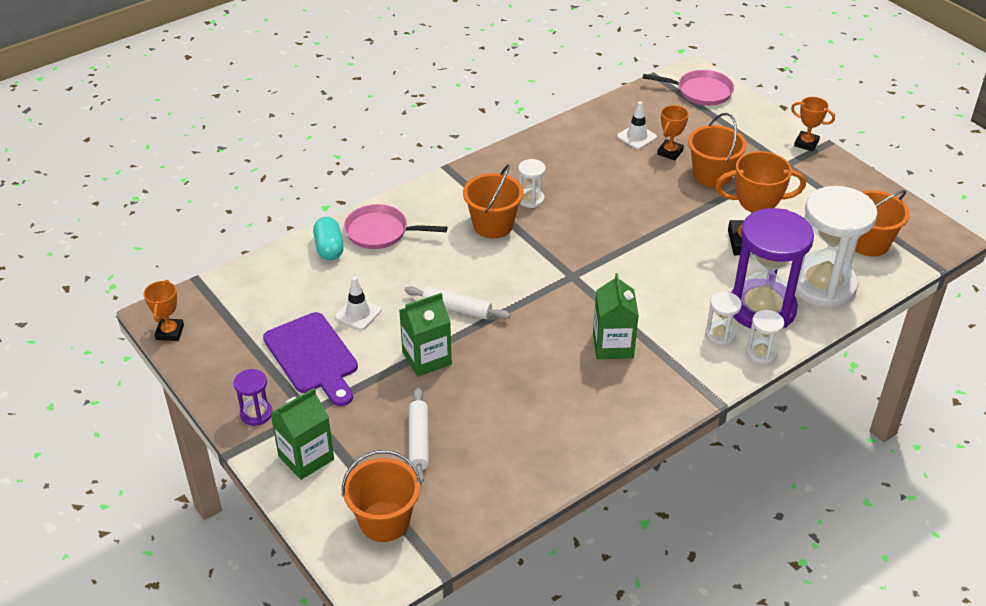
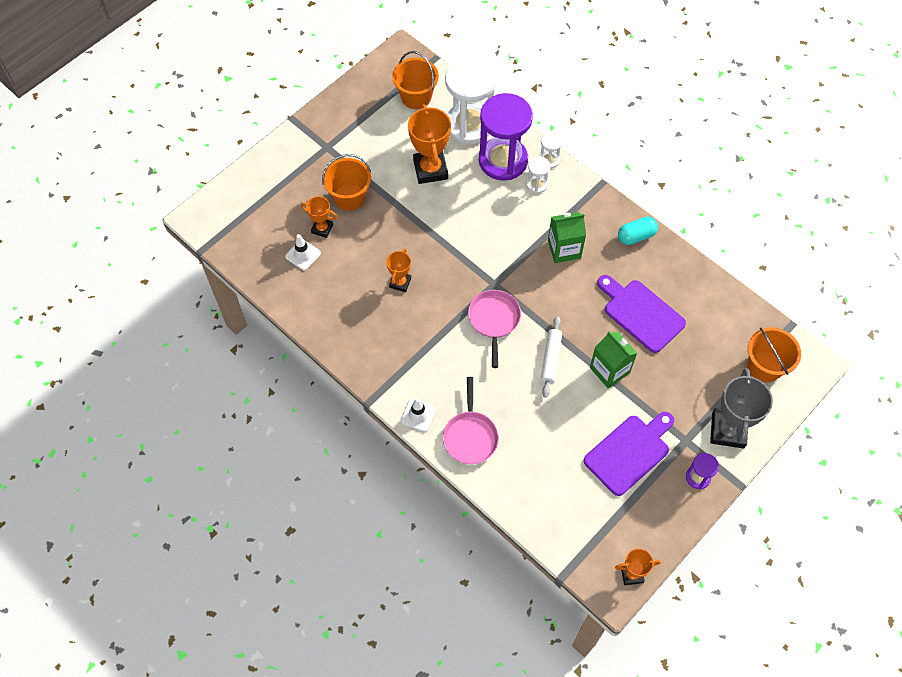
camera: 100 degrees left, 20 degrees up
(306, 457) = (728, 430): green carton -> grey trophy
(329, 248) = (500, 473): turquoise capsule -> turquoise capsule (636, 236)
(358, 313) = (574, 430): white traffic cone -> white traffic cone (418, 415)
(418, 441) = (690, 359): white rolling pin -> none
(493, 225) = (444, 349): orange bucket -> none
(500, 403) = (640, 313): none -> purple cutting board
(531, 199) = (404, 326): white hourglass -> none
(701, 92) = (227, 211): pink pan -> pink pan (494, 320)
(806, 143) = (296, 134): orange trophy -> orange trophy (400, 283)

